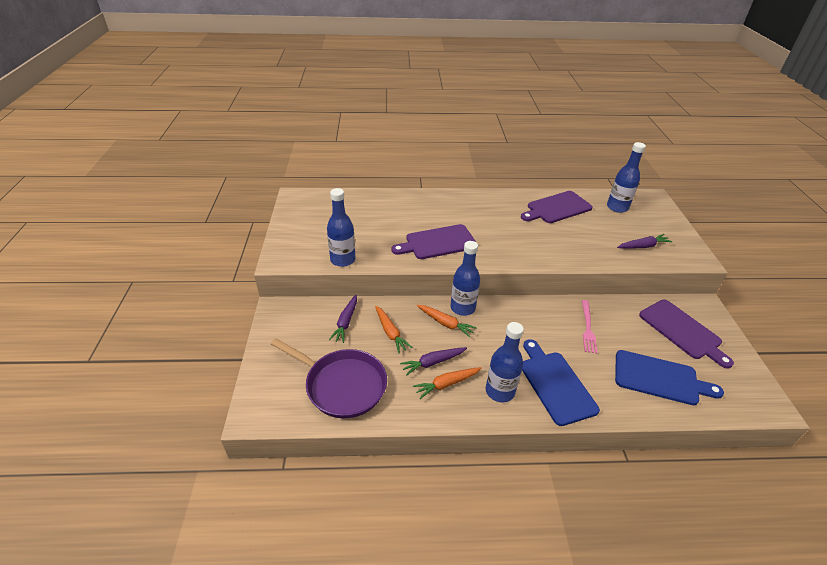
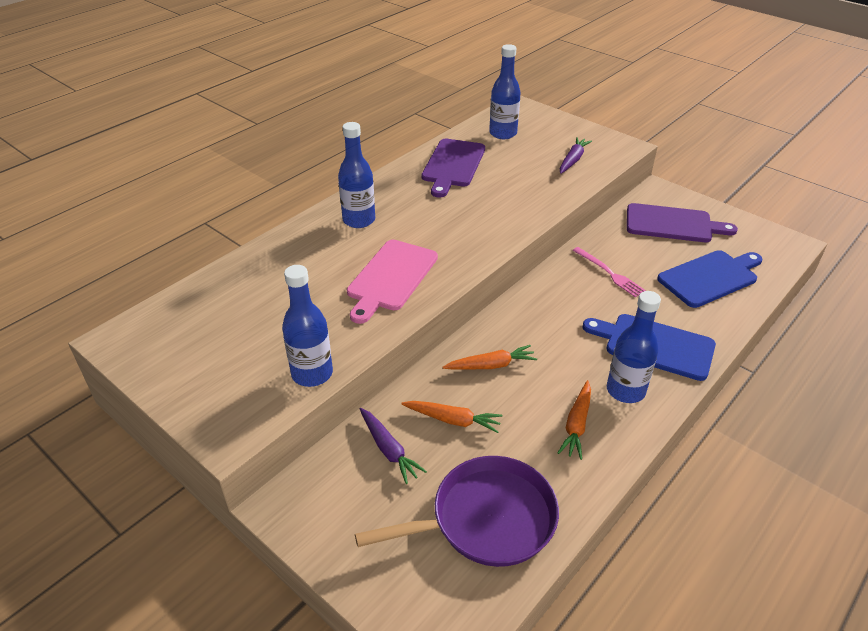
camera: 45 degrees left, 0 degrees up
(433, 362) = (536, 415): purple carrot -> none
(438, 242) = (391, 277): purple cutting board -> pink cutting board
(462, 308) = (484, 336): blue bottle -> blue bottle (359, 220)

